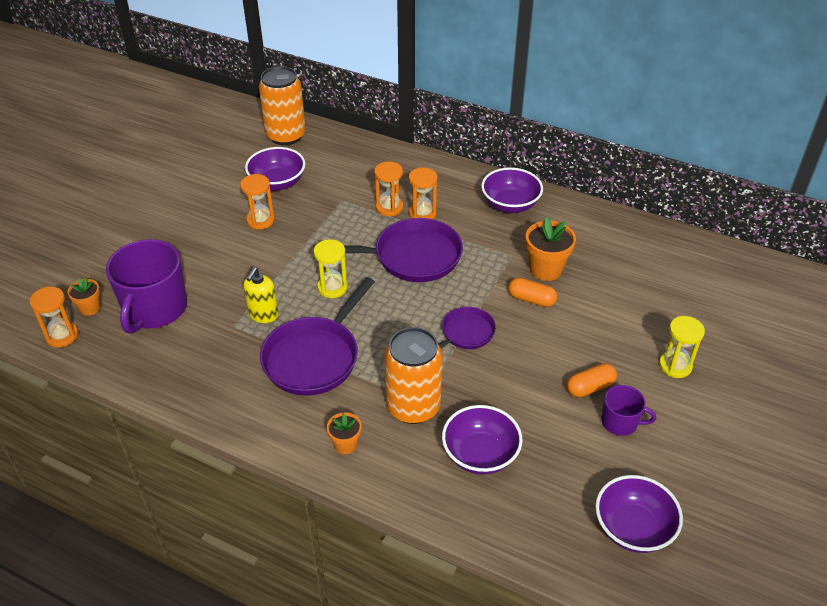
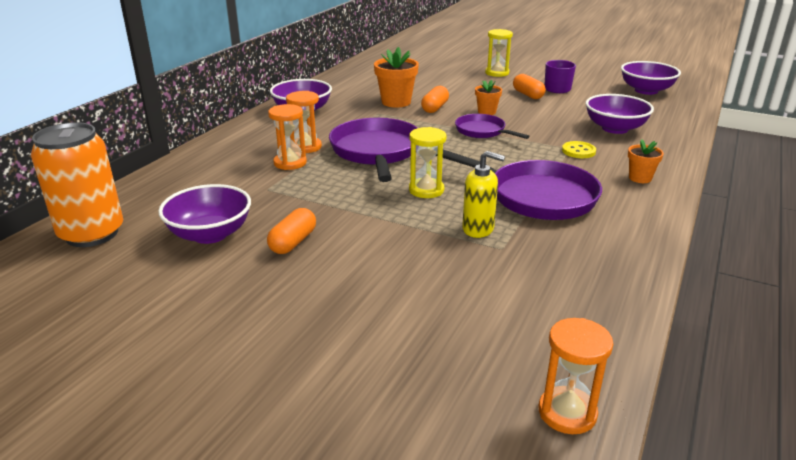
camera: 90 degrees left, 15 degrees down
(90, 308) = (494, 388): orange flower pot -> orange flower pot (487, 112)
(155, 309) = (483, 316): purple mug -> none
(260, 220) = (293, 242): orange hourglass -> orange capsule
(413, 406) = (578, 151): orange can -> yellow button

